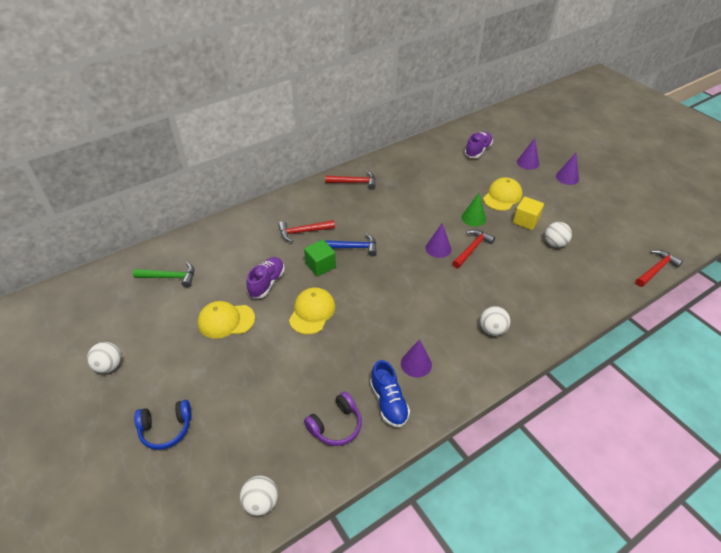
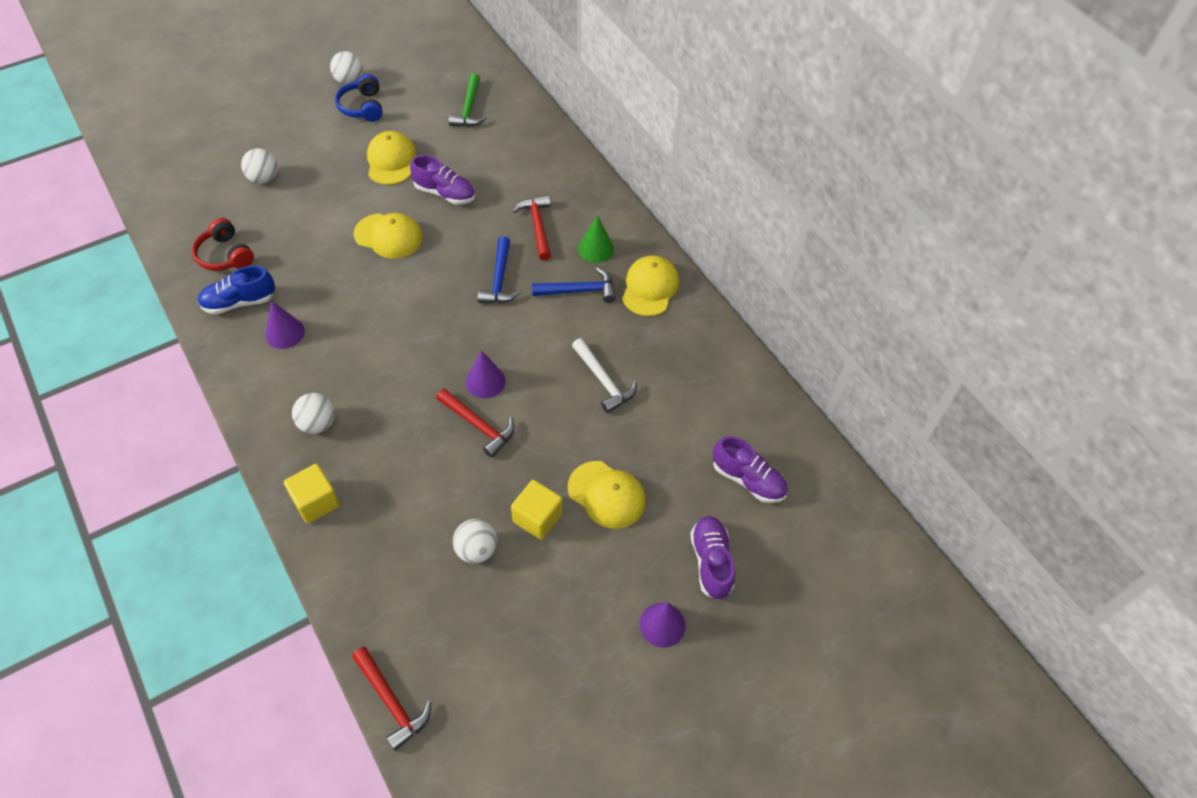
camera: 90 degrees right, 10 degrees up
(166, 428) = (263, 129): blue headphones -> blue headphones (362, 107)
(261, 502) = (163, 200): white ball -> white ball (264, 178)
(320, 266) = (468, 244): green cube -> none
(336, 425) = (225, 255): purple headphones -> red headphones
(354, 182) = (650, 288): red hammer -> yellow cap
(359, 211) = (579, 290): none -> blue hammer
(427, 199) = (604, 381): none -> white hammer
(473, 218) = (551, 440): green cone -> green cone (596, 249)
(528, 163) = (711, 562): purple cone -> purple shoe
(551, 321) = (316, 502): none -> yellow cube

